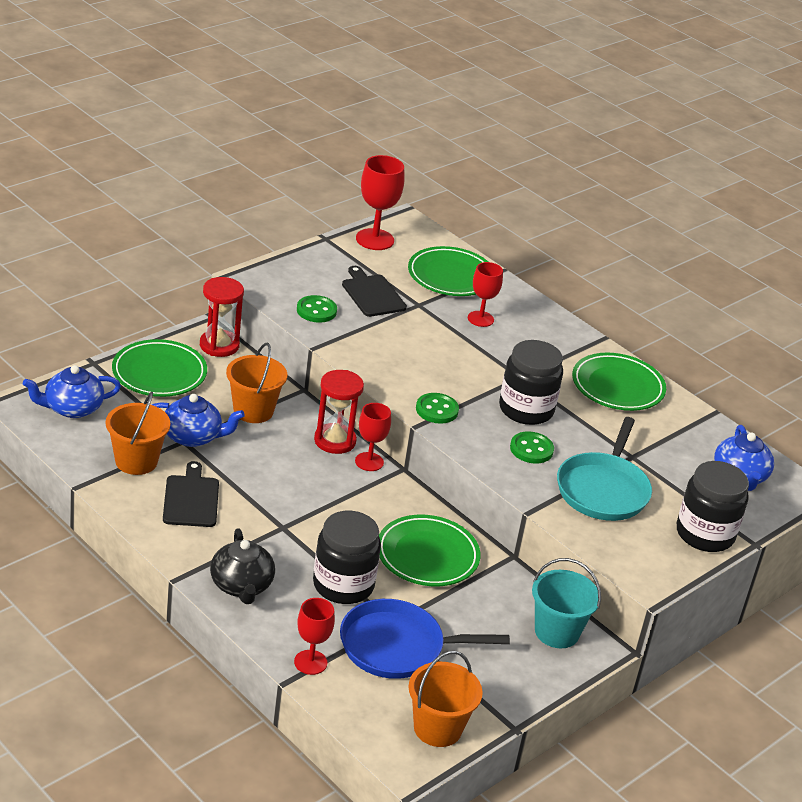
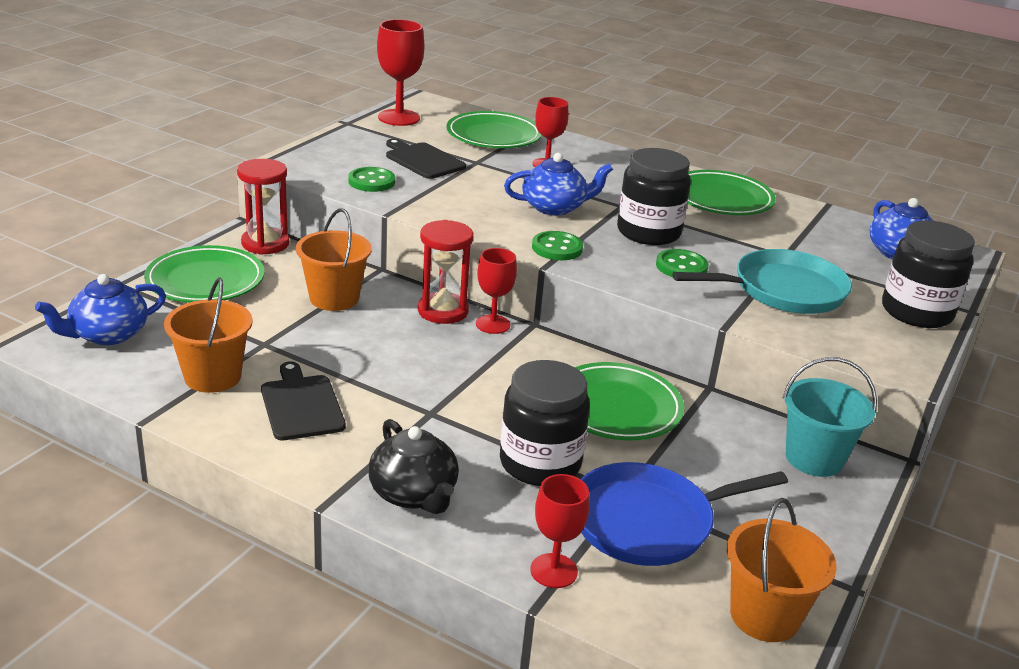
camera: 15 degrees left, 5 degrees down
(193, 437) = (274, 337): blue teapot -> blue teapot (555, 207)
(603, 490) = (783, 290): turquoise pan -> turquoise pan turned 105 degrees counterclockwise

